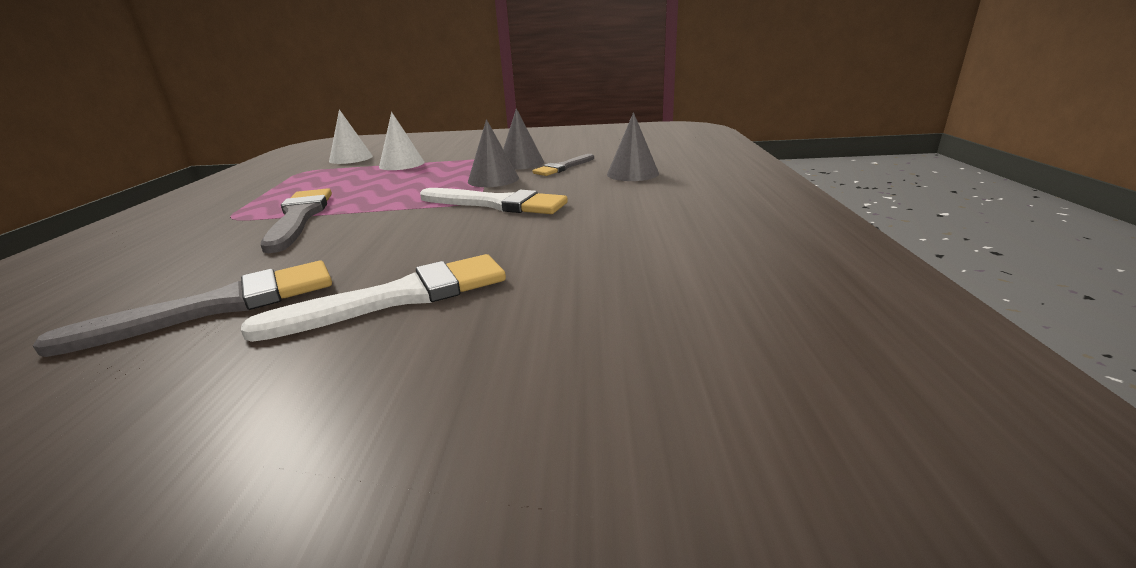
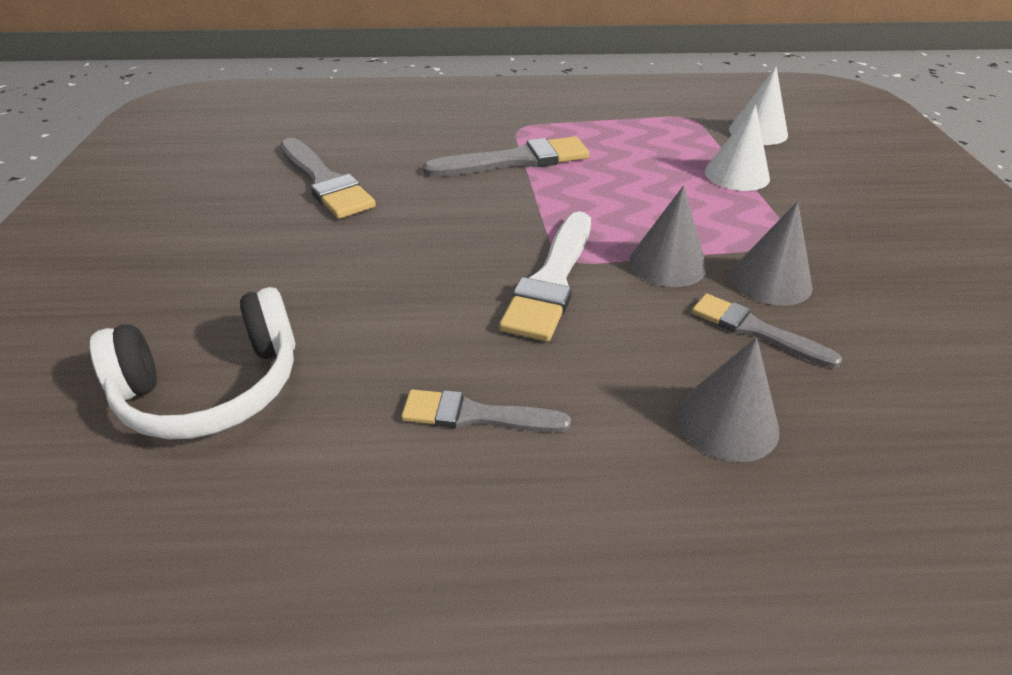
camera: 85 degrees right, 15 degrees up
(398, 298) = (305, 257): white brush -> none
(613, 315) = (213, 388): none -> white headphones
(636, 218) = (477, 415): none -> grey brush

